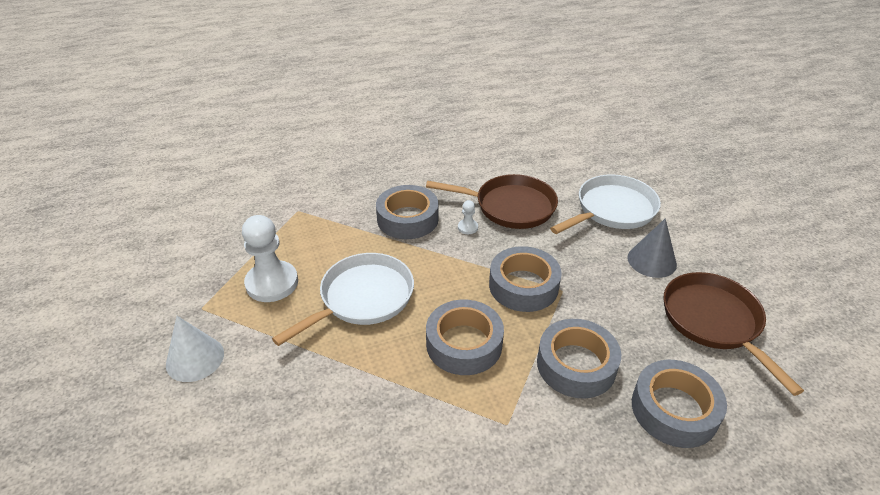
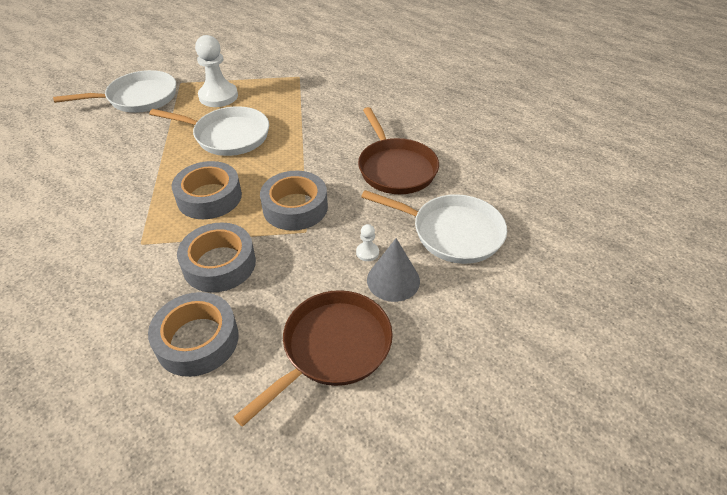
camera: 60 degrees right, 5 degrees up
(195, 358) = (138, 98): white cone -> white pan
(407, 219) = (331, 123): grey tape -> none
(467, 227) = (346, 155): white pawn -> white pawn (367, 252)

